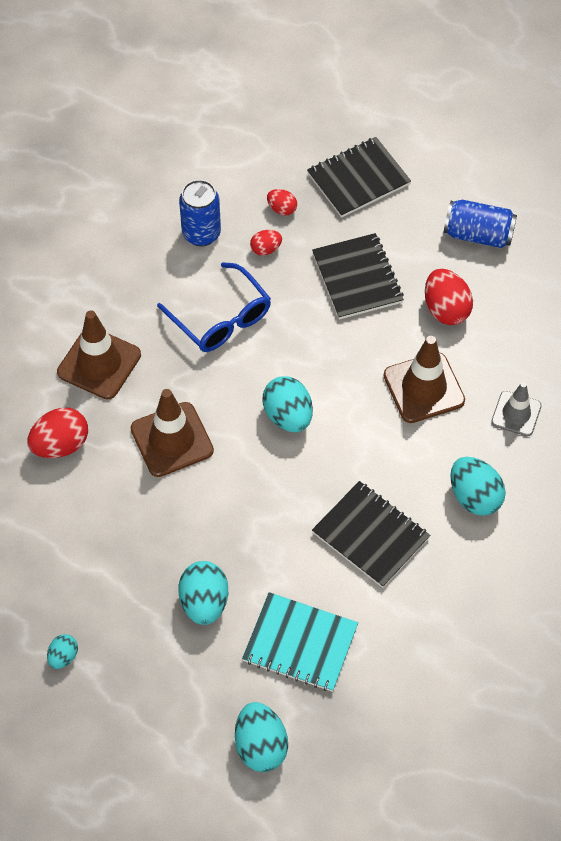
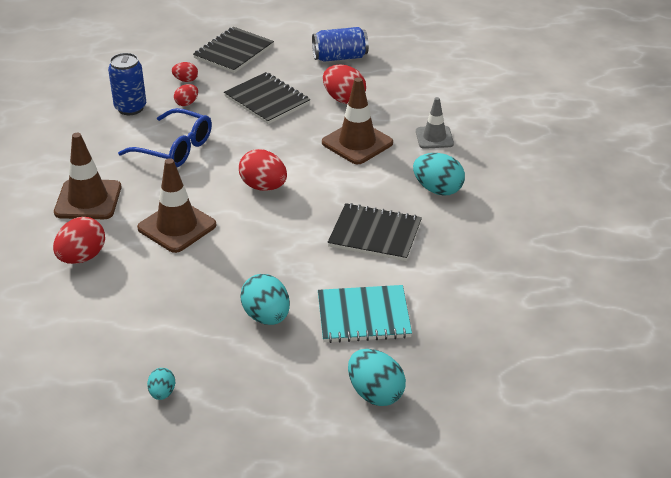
camera: 25 degrees left, 20 degrees down
(288, 416) = (263, 186): turquoise egg -> red egg

